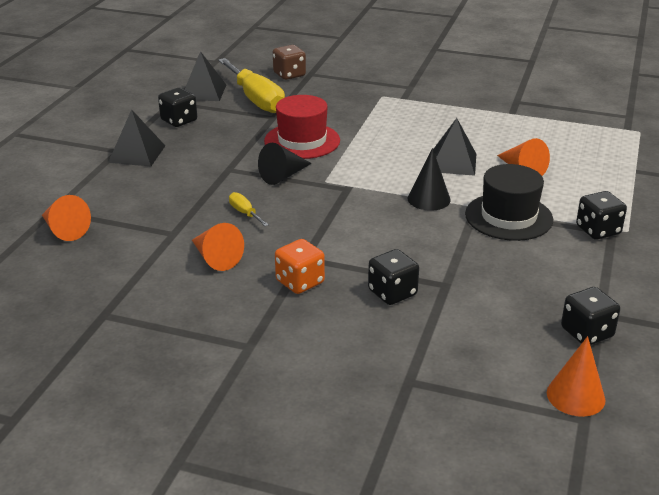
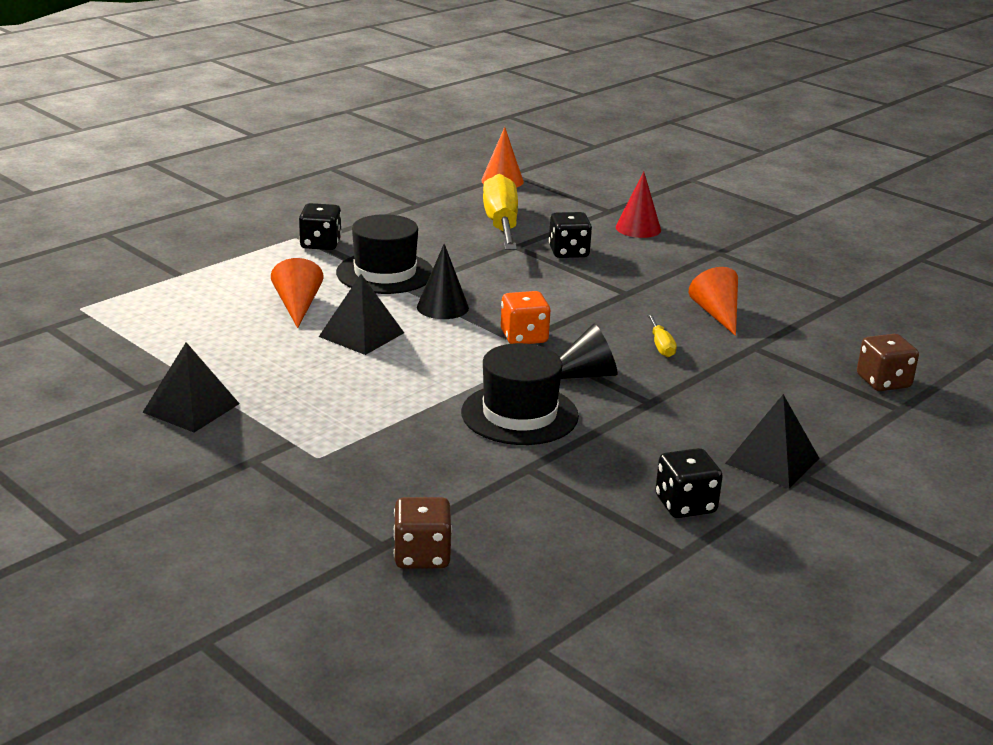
camera: 155 degrees left, 5 degrees down
(64, 230) = (883, 382): orange cone -> brown dice
(203, 92) = (612, 560): black pyramid -> black pyramid (191, 408)
(256, 99) = (529, 512): yellow screwdriver -> yellow screwdriver (501, 224)
(300, 282) = (645, 278): orange dice -> orange dice (524, 337)
(302, 141) = (519, 414): red hat -> black hat
(354, 357) = (638, 228): none -> red cone
(587, 332) = (445, 199): black dice -> none

